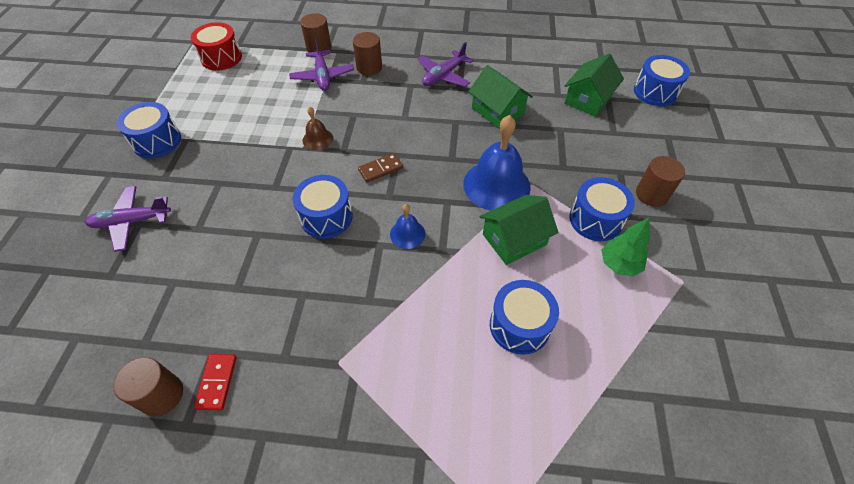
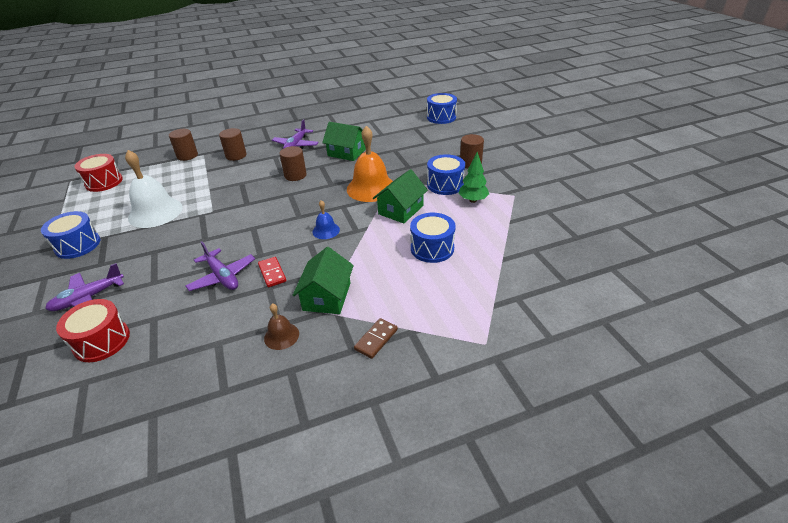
camera: 25 degrees left, 15 degrees down
(115, 289) = (102, 341): none -> red drum
(162, 395) = (191, 382): brown cylinder -> brown cylinder (295, 175)
(217, 382) = (233, 357): red domino -> red domino (272, 273)
(247, 124) = (155, 212): none -> white bell
(318, 139) = (221, 203): brown bell -> brown bell (281, 336)
(322, 76) = (201, 170): purple plane -> purple plane (222, 276)
(326, 217) = (258, 241): blue drum -> none
(380, 169) = (282, 205): brown domino -> brown domino (376, 339)
(496, 185) = (371, 188): blue bell -> orange bell
(588, 99) = (402, 131): green house -> green house (327, 296)

